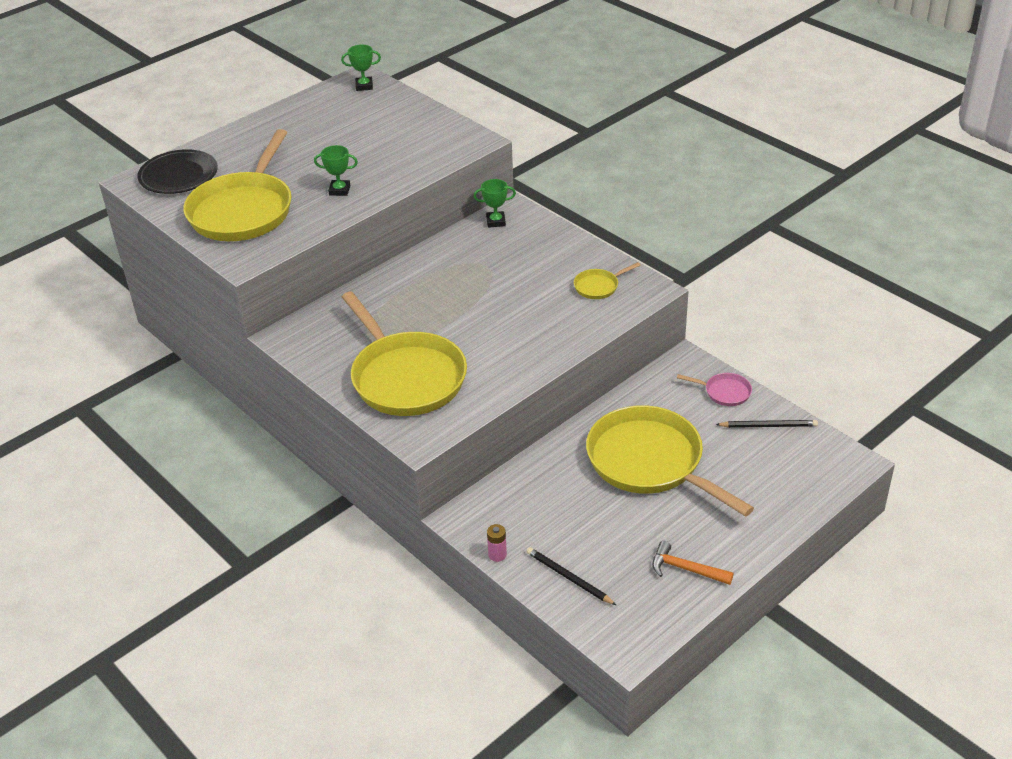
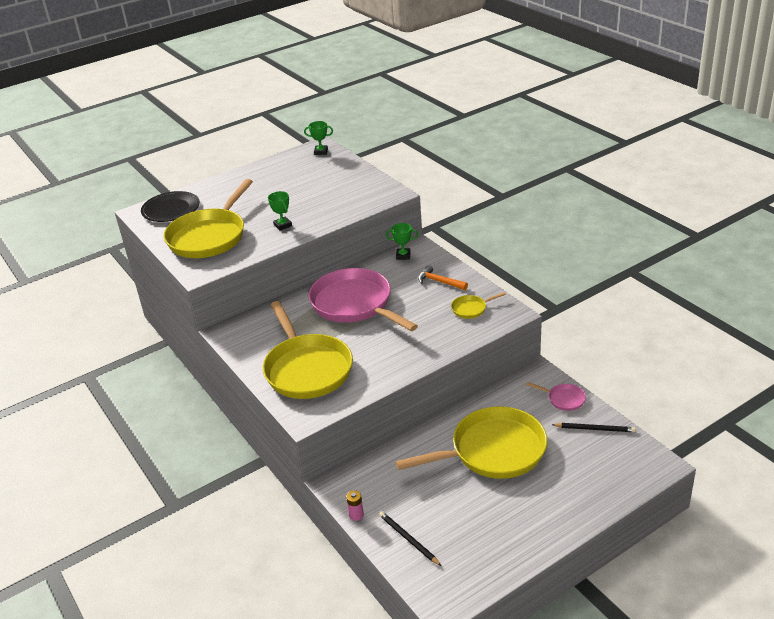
camera: 10 degrees right, 5 degrees down
(339, 190) = (283, 225): green trophy -> green trophy turned 45 degrees clockwise
(447, 289) = (355, 304): none -> pink pan
(650, 462) = (493, 451): yellow pan -> yellow pan turned 105 degrees clockwise
(686, 569) = (505, 541): orange hammer -> orange hammer (439, 282)

